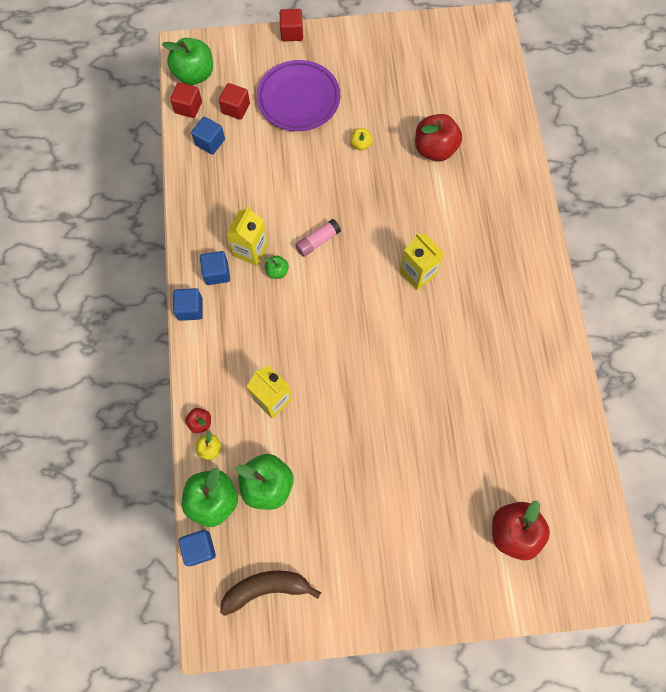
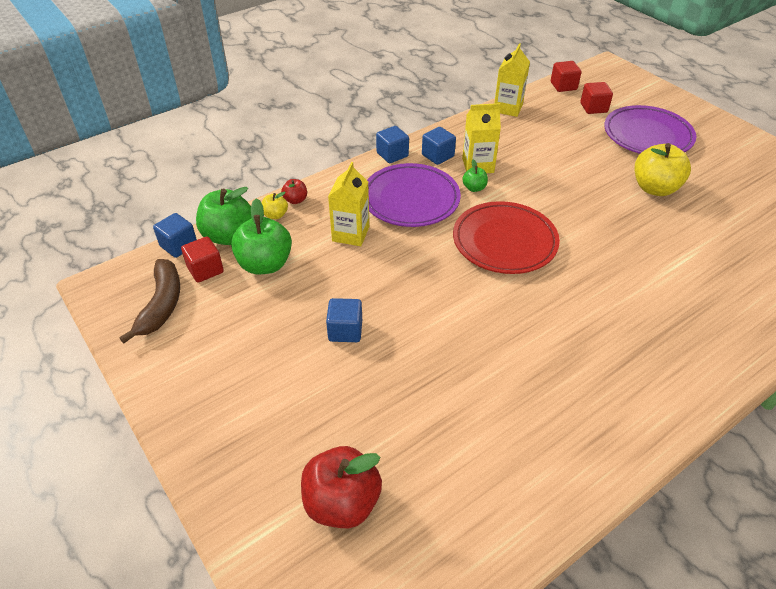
camera: 60 degrees right, 25 degrees down
(194, 74) = (594, 78): green apple -> none
(210, 142) = (547, 107): blue cube -> blue cube (345, 330)
(260, 329) = (410, 199): none -> purple plate
(266, 588) = (162, 305): brown banana -> brown banana turned 45 degrees clockwise
(292, 33) = (701, 108): red cube -> red cube (205, 270)
(317, 241) = (529, 200): pink glue stick -> none
(351, 290) = (504, 242): none -> red plate
(360, 144) = (654, 188): yellow apple -> yellow apple, size x2.07
(418, 273) = (571, 282): yellow carton -> yellow carton (508, 108)
(435, 149) = (716, 239): red apple -> none

